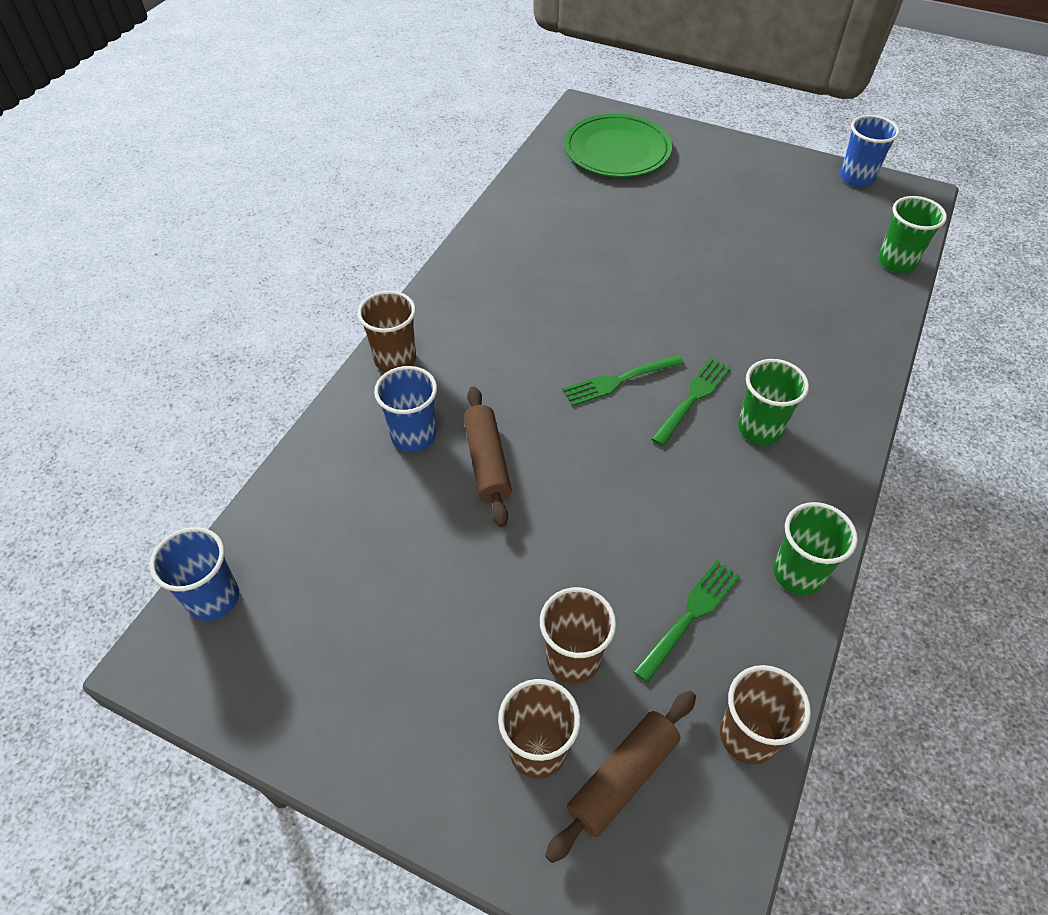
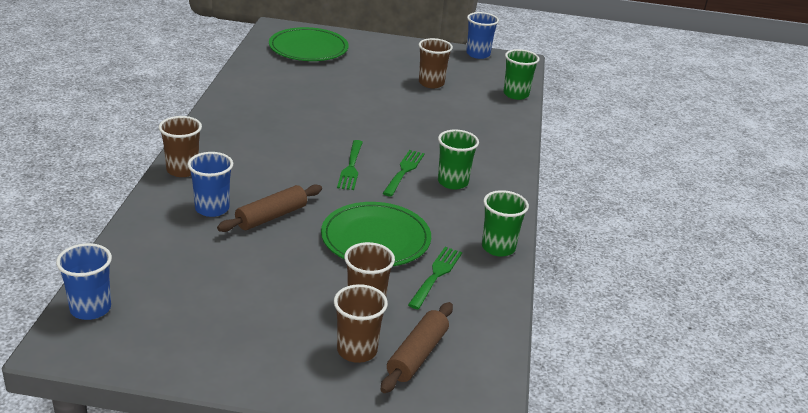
camera: 20 degrees left, 20 degrees down
(487, 462) = (271, 217): brown rolling pin -> brown rolling pin turned 75 degrees clockwise
(619, 380) = (351, 167): green fork -> green fork turned 45 degrees counterclockwise
(620, 526) = (375, 238): none -> green plate
(747, 736) = (490, 325): brown cup -> brown cup (431, 83)

